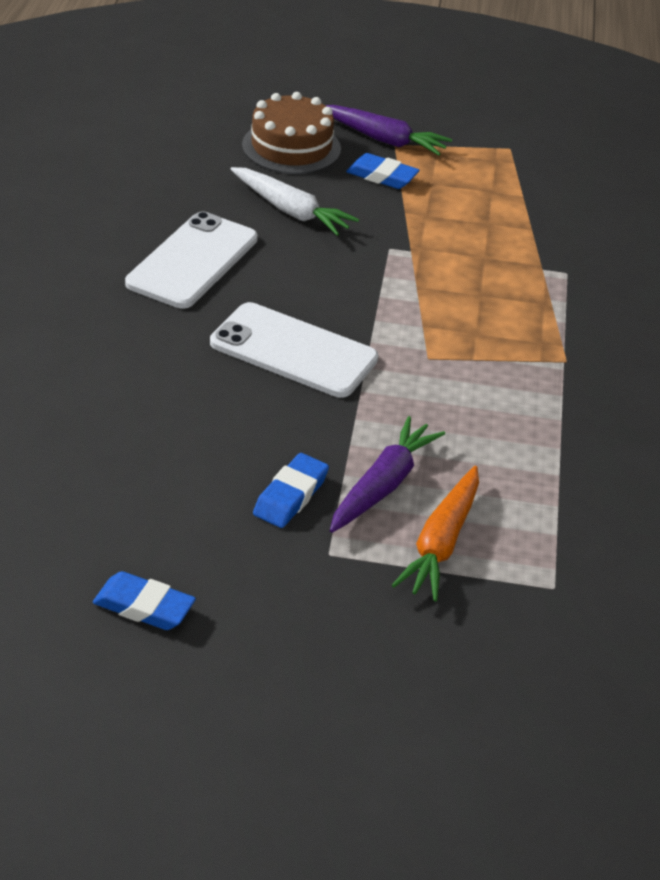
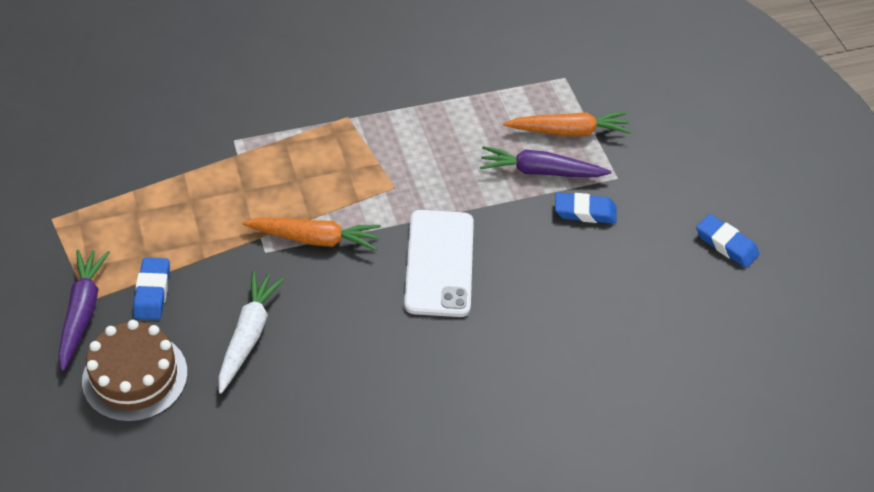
camera: 115 degrees left, 10 degrees up
(144, 606) = (726, 244): blue eraser -> blue eraser turned 45 degrees counterclockwise
(192, 261) = (367, 372): white phone -> none
(386, 281) = (314, 239): none -> orange carrot

